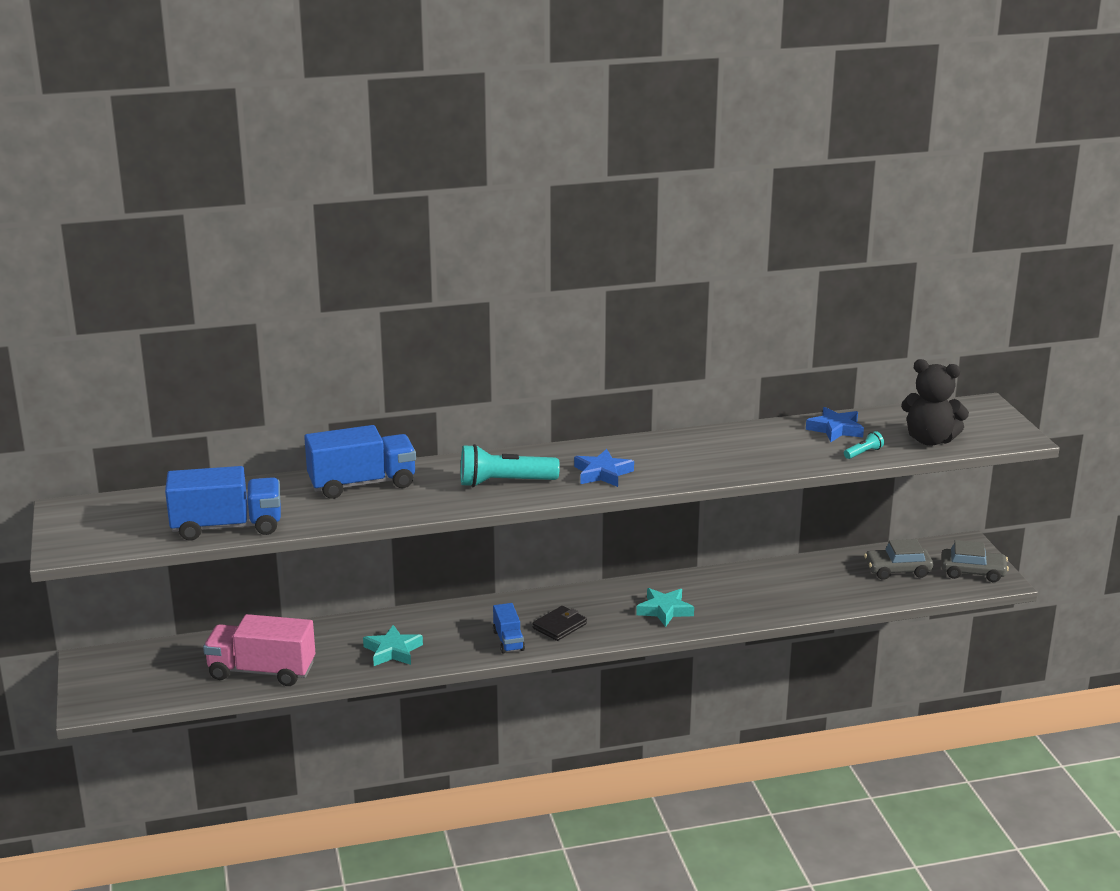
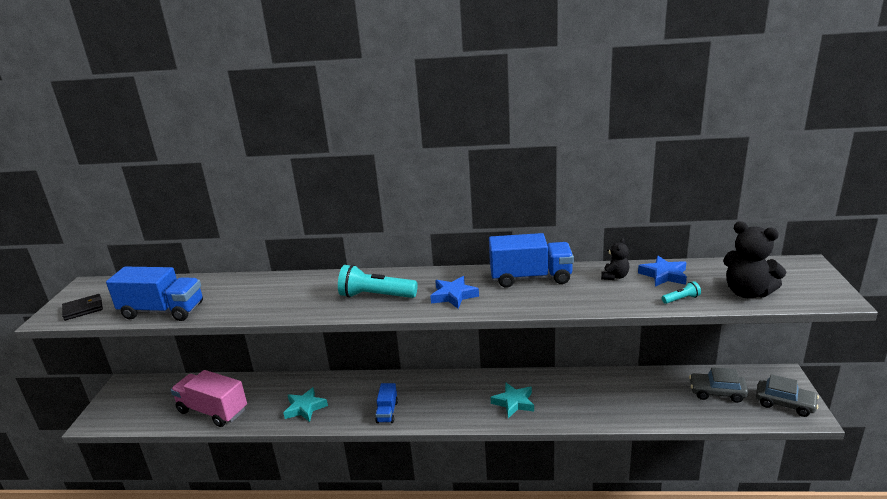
camera: 20 degrees right, 0 degrees up
(362, 484) = (278, 286): blue truck -> blue truck (530, 278)
(559, 626) = (430, 405): black wallet -> black wallet (83, 309)
(781, 435) = (614, 276): none -> black teddy bear

